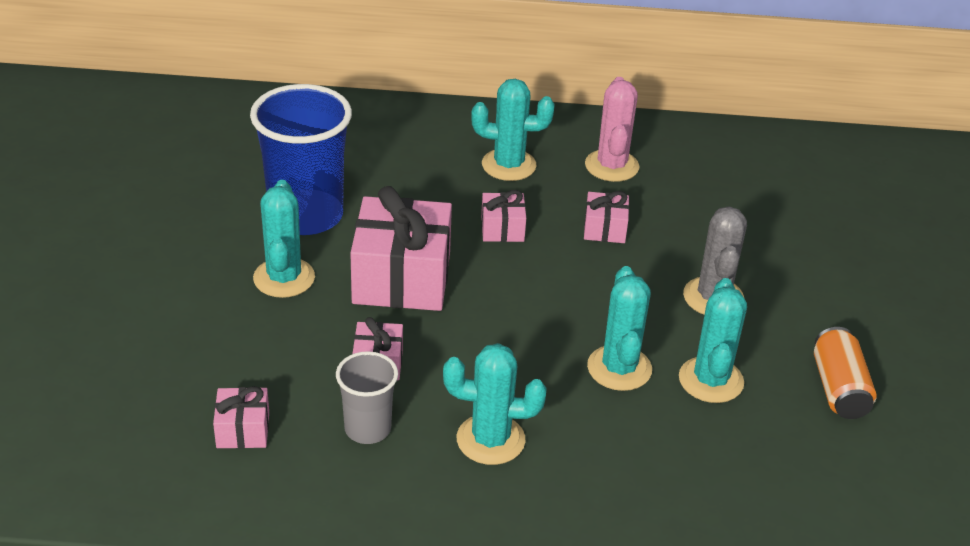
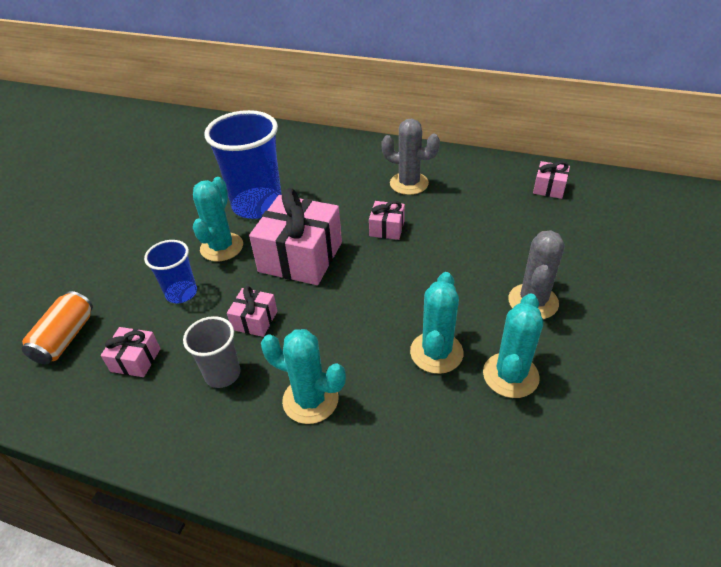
camera: 20 degrees right, 5 degrees up
(259, 343) = (181, 293): none -> blue cup
(508, 165) = (409, 183): turquoise cactus -> grey cactus
(604, 229) = (462, 236): pink gift -> pink gift (549, 188)
(611, 166) = (483, 191): pink cactus -> none
(839, 389) = (625, 402): orange can -> orange can (65, 338)

